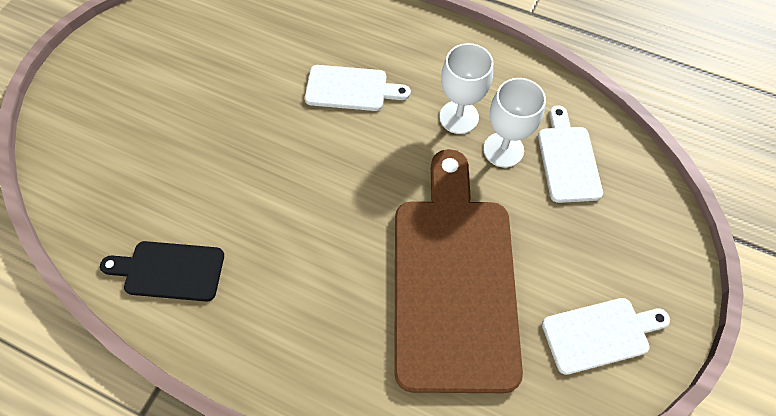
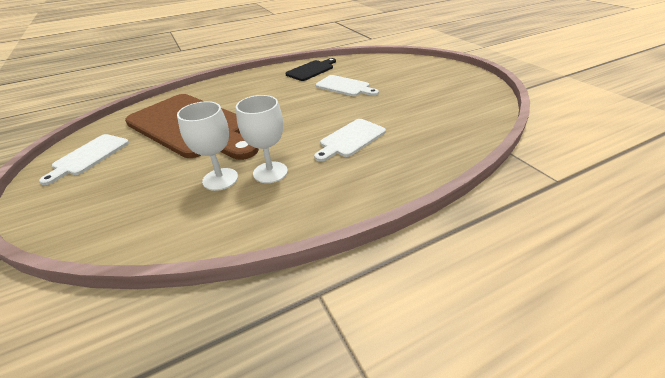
camera: 130 degrees right, 25 degrees down
(568, 160) = (166, 205): white cutting board -> white cutting board (344, 86)

